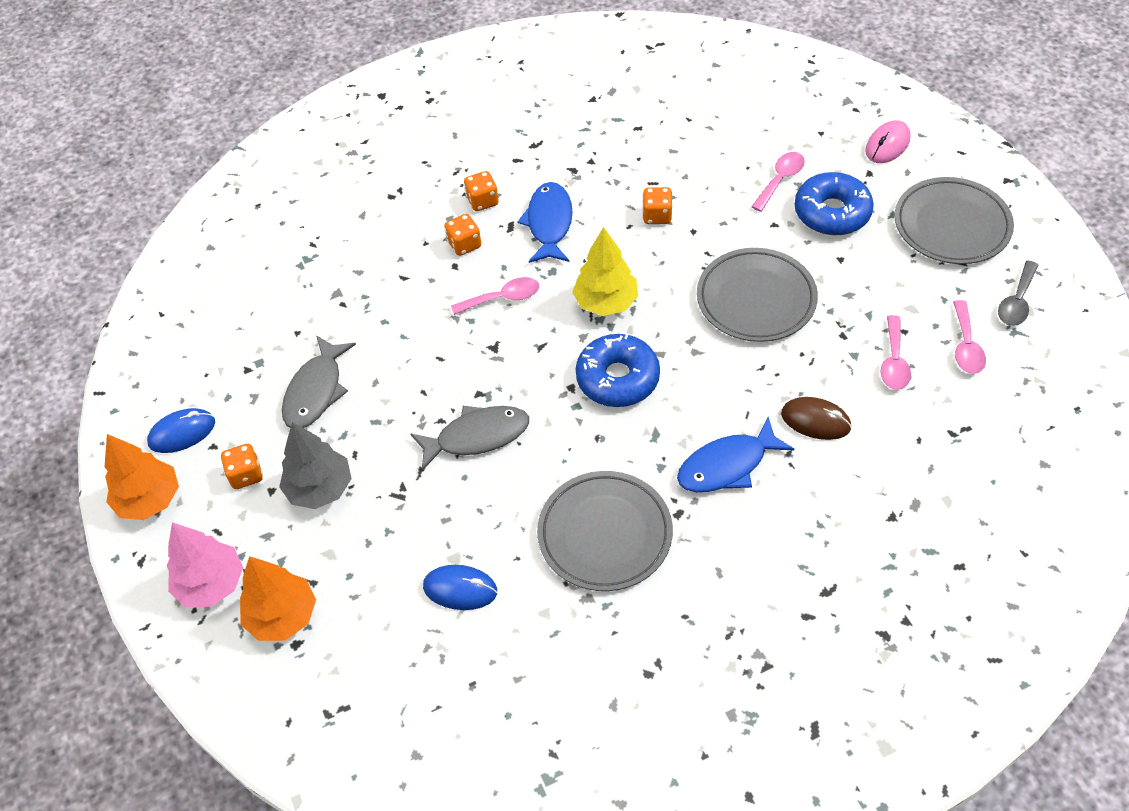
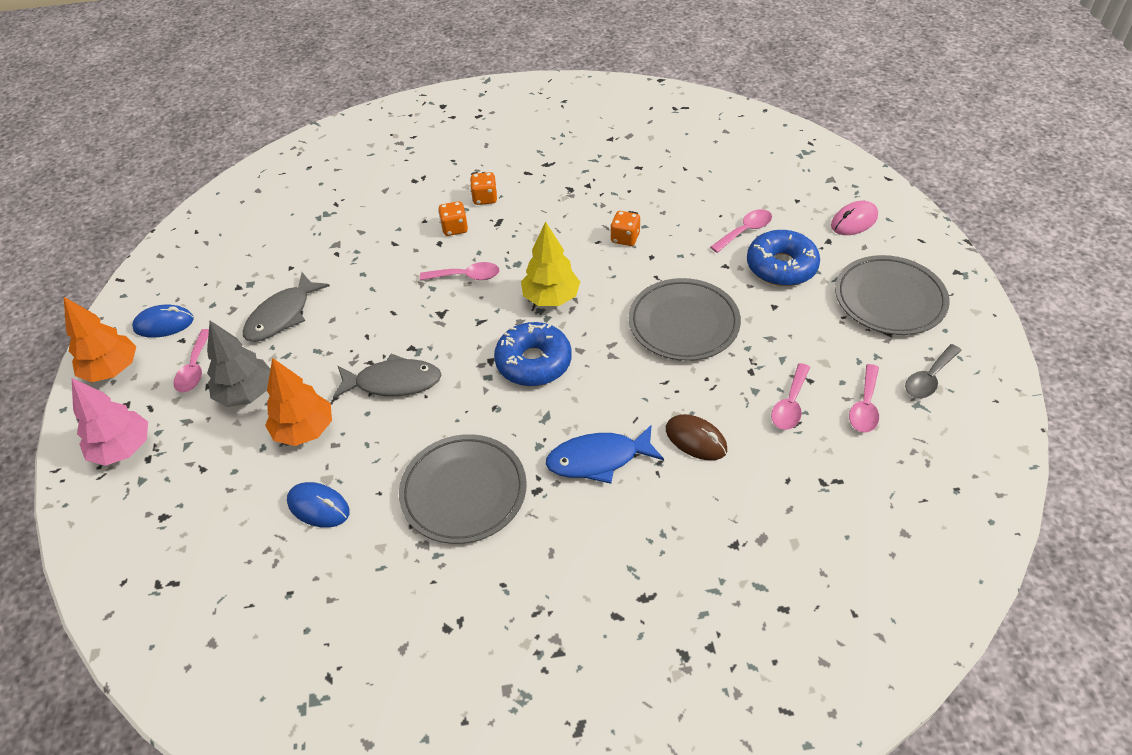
camera: 15 degrees right, 5 degrees down
(246, 475) = (195, 368): orange dice -> pink spoon
(282, 616) = (164, 491): orange tree -> orange tree (304, 430)
(549, 223) = (531, 226): blue fish -> none

